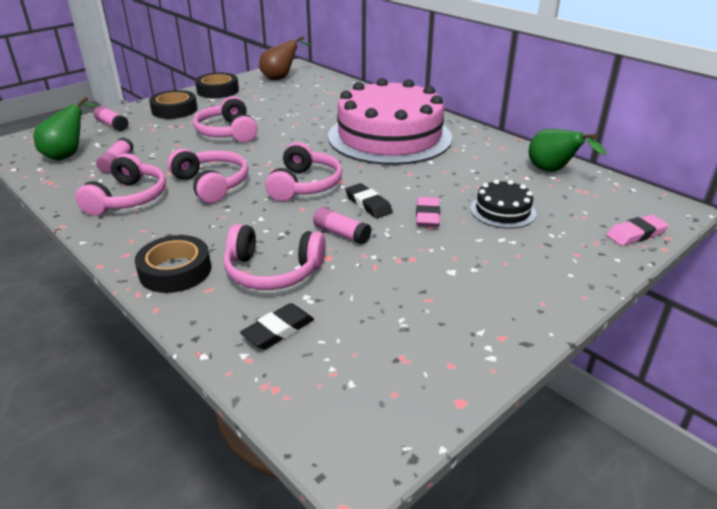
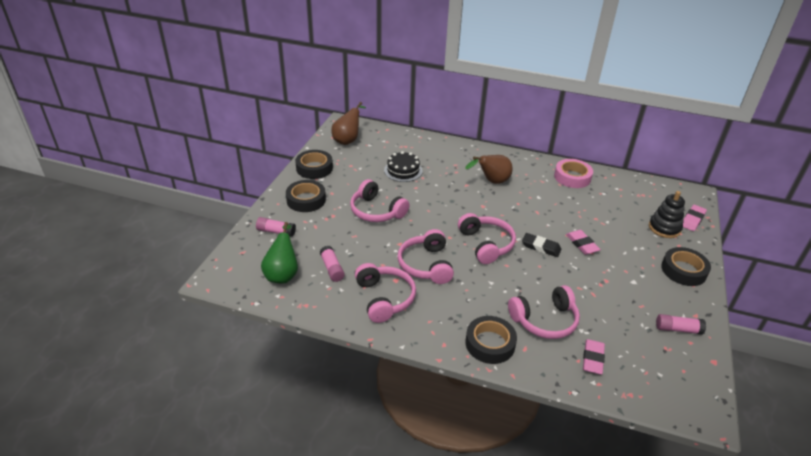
camera: 30 degrees left, 5 degrees up
(212, 184) = (426, 265): pink headphones -> pink headphones turned 120 degrees counterclockwise
(278, 330) = (593, 359): black eraser -> pink eraser
(341, 234) = (551, 277): pink glue stick -> pink glue stick (678, 329)
(389, 137) = (491, 182): pink cake -> brown pear
(501, 154) = (572, 177): none -> pink tape
(502, 211) = (616, 226): black cake -> black cake (403, 170)
(548, 282) = (683, 270): none -> black tape
(553, 171) = (613, 184): green pear -> none
(575, 231) = (664, 228): none -> black stacking toy

